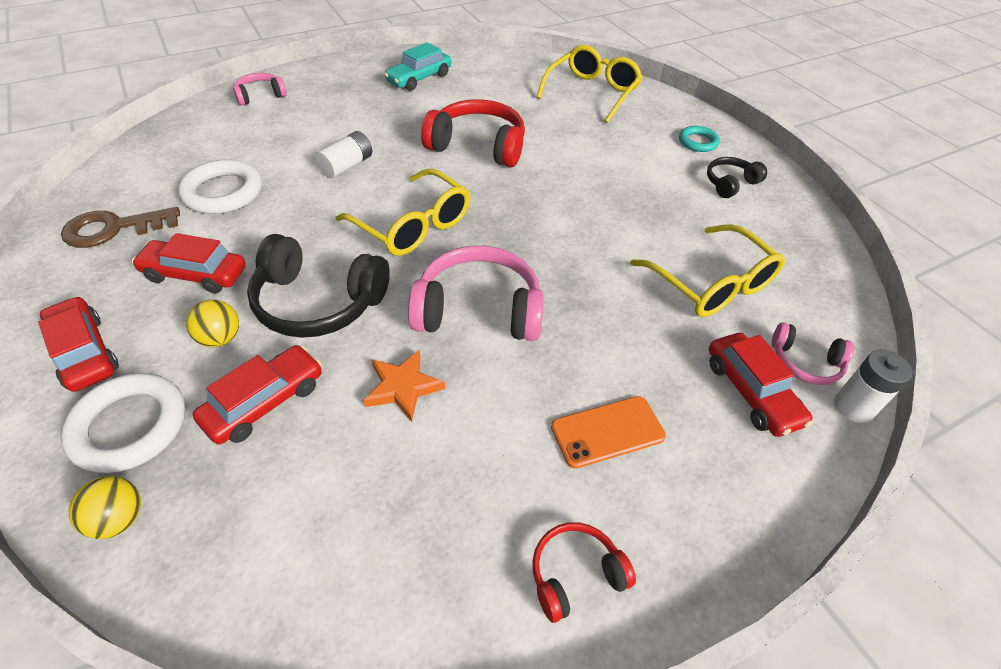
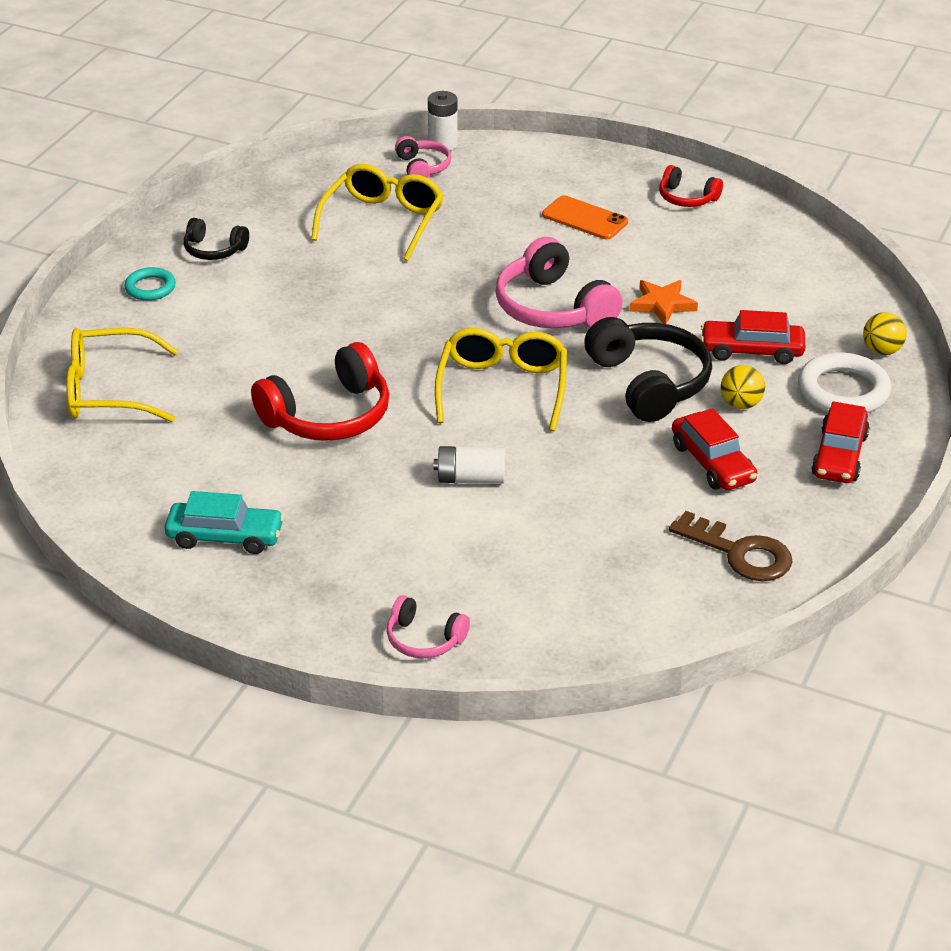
camera: 125 degrees left, 10 degrees down
(223, 192) = (611, 527): white ring -> none
(478, 146) = (328, 415): red headphones -> red headphones turned 105 degrees counterclockwise
(751, 392) = (479, 180): red car -> none

